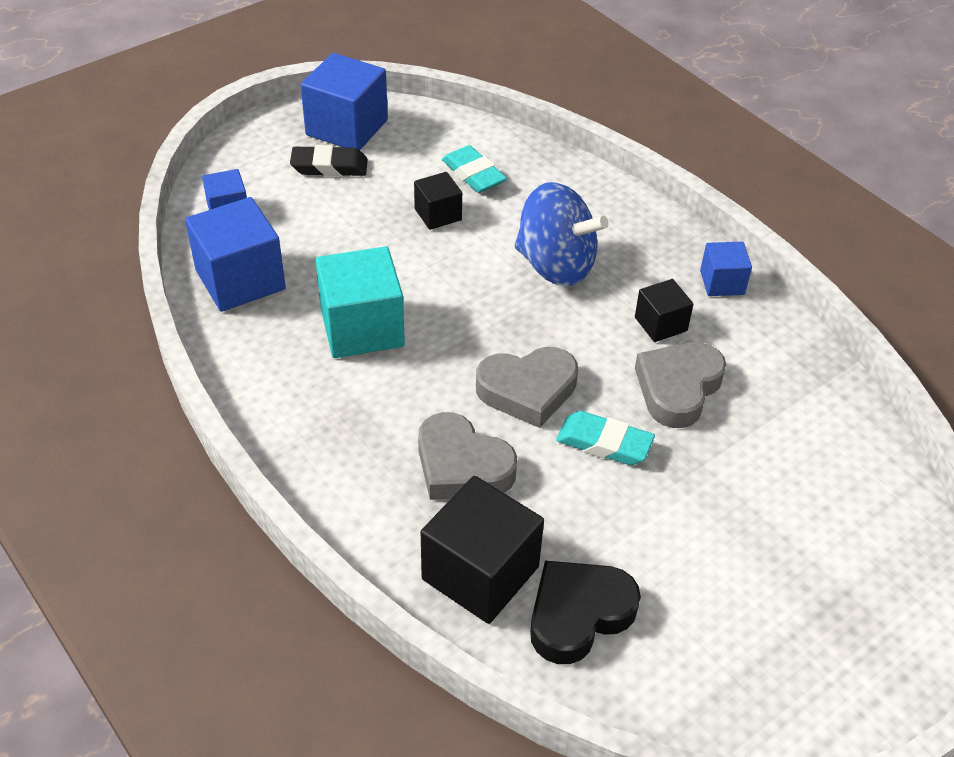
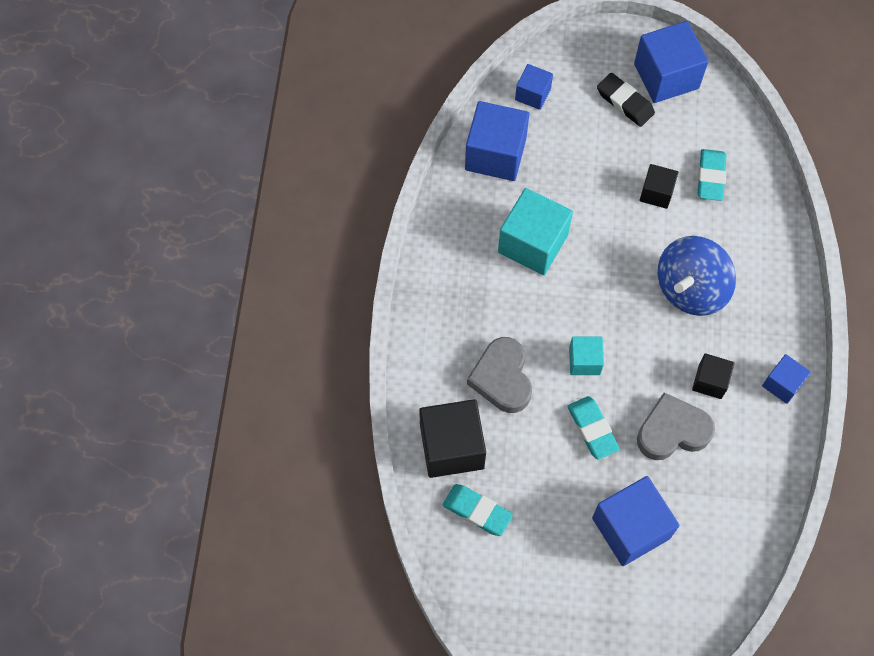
camera: 45 degrees right, 20 degrees up
(527, 390) = (584, 361): grey heart -> turquoise cube
(556, 265) = (690, 288): blue spinning top -> blue spinning top turned 60 degrees clockwise
(578, 614) = (477, 511): black heart -> turquoise eraser
(743, 502) = (630, 528): none -> blue cube

